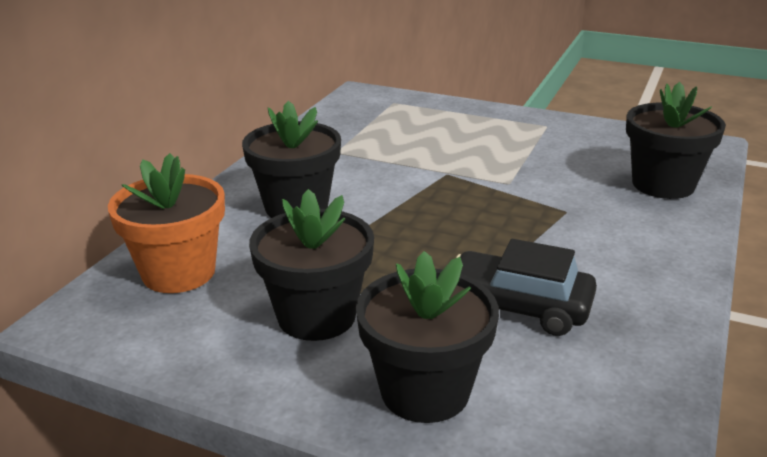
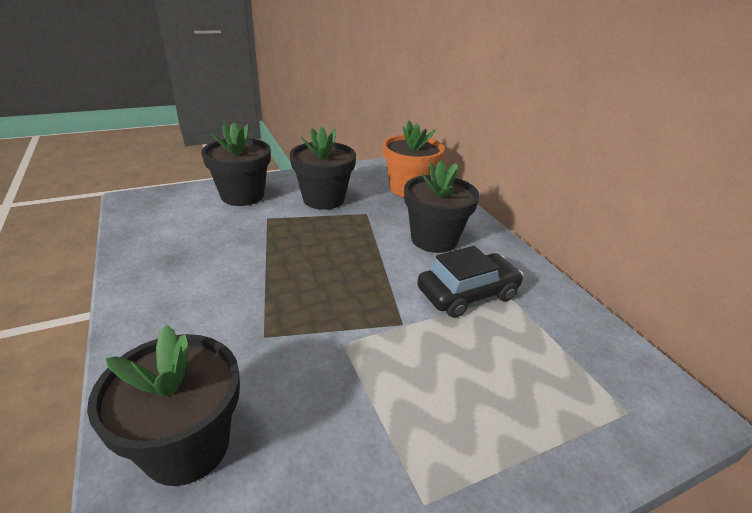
camera: 130 degrees right, 5 degrees up
(518, 306) = (234, 243): black car -> black car (467, 293)

